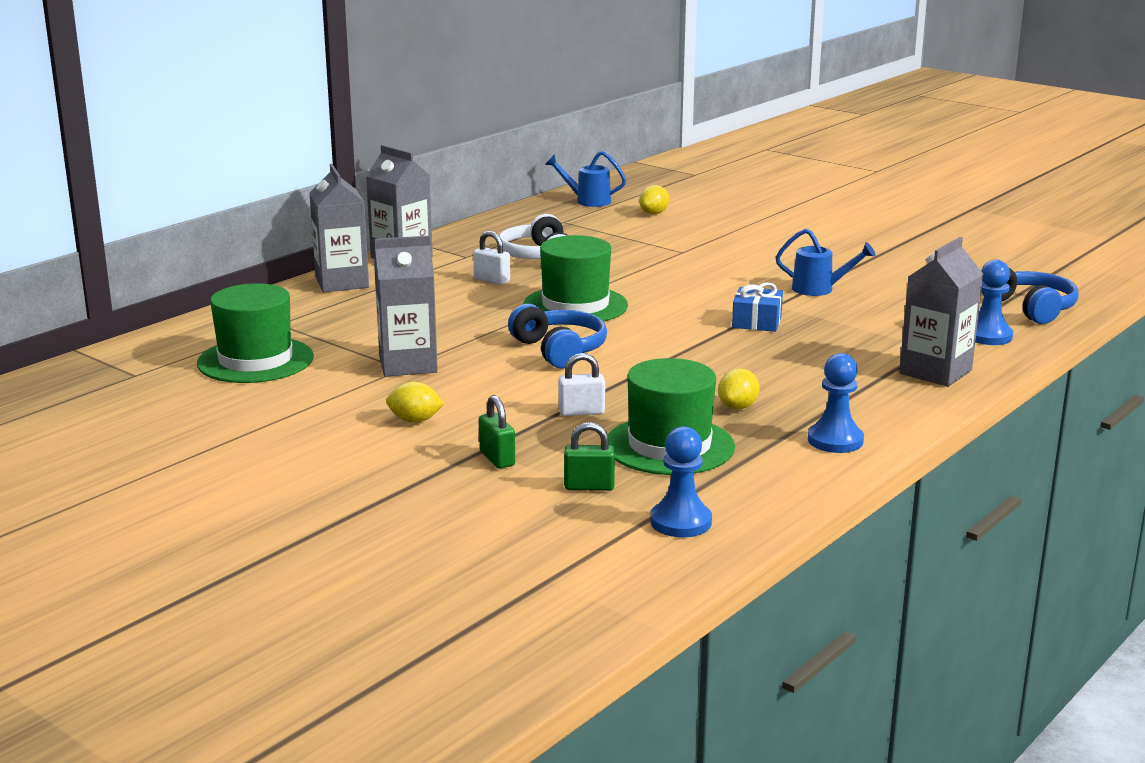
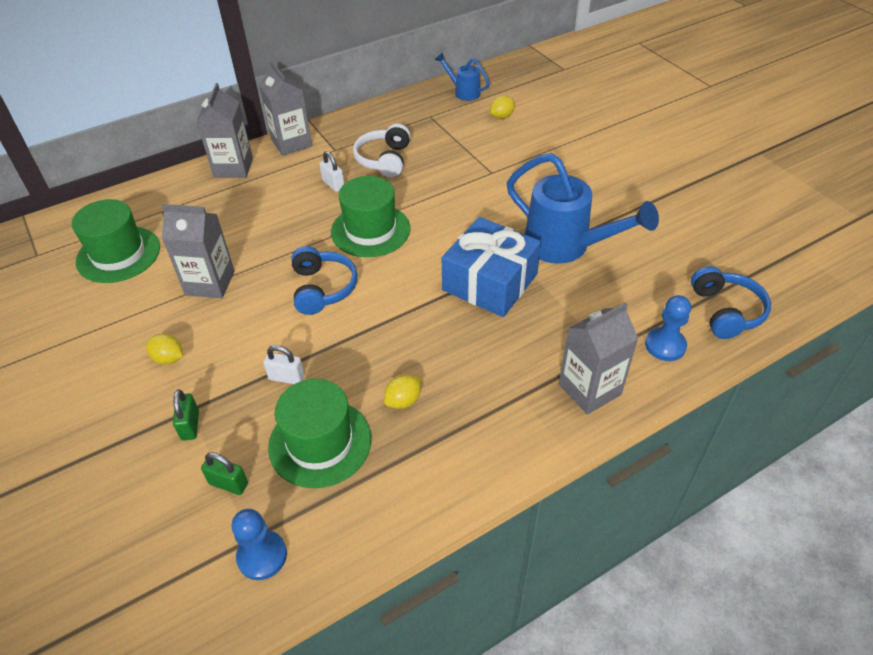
camera: 20 degrees right, 25 degrees up
(756, 322) = (490, 282): blue gift -> blue gift, size x2.01
(819, 289) = (565, 246): blue watering can -> blue watering can, size x1.98
(835, 440) = (449, 471): blue pawn -> none

